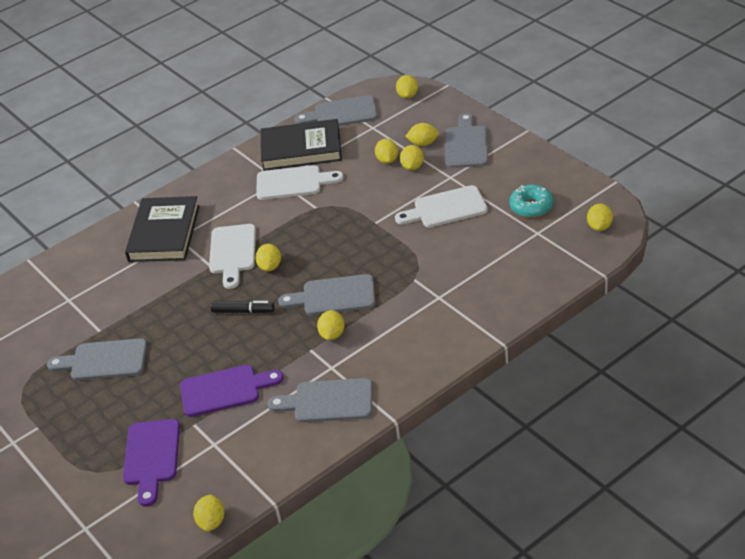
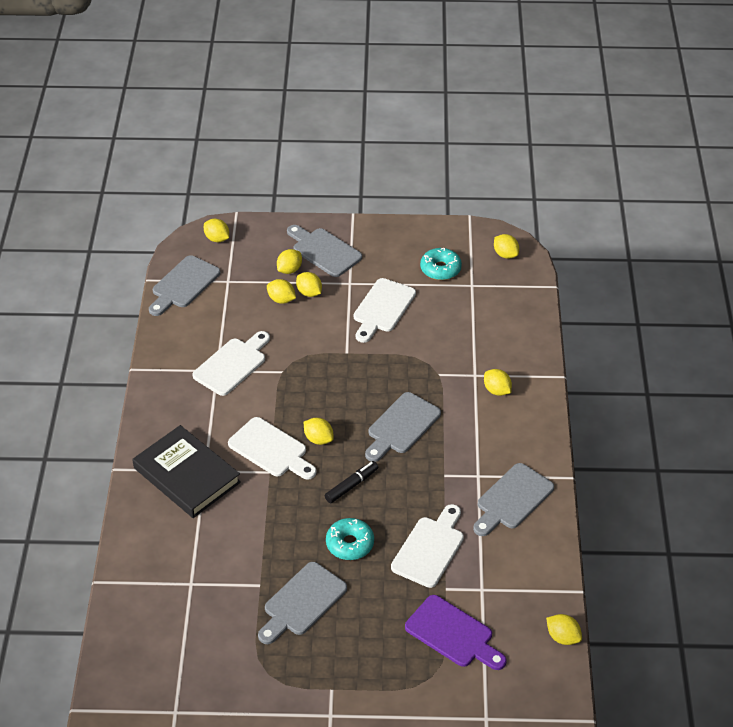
camera: 55 degrees left, 5 degrees up
(184, 347) = (350, 544): none -> turquoise donut
(225, 390) = (430, 549): purple cutting board -> white cutting board
(301, 149) = (195, 334): black book -> none
(332, 334) = (443, 453): yellow lemon -> yellow lemon (497, 390)

